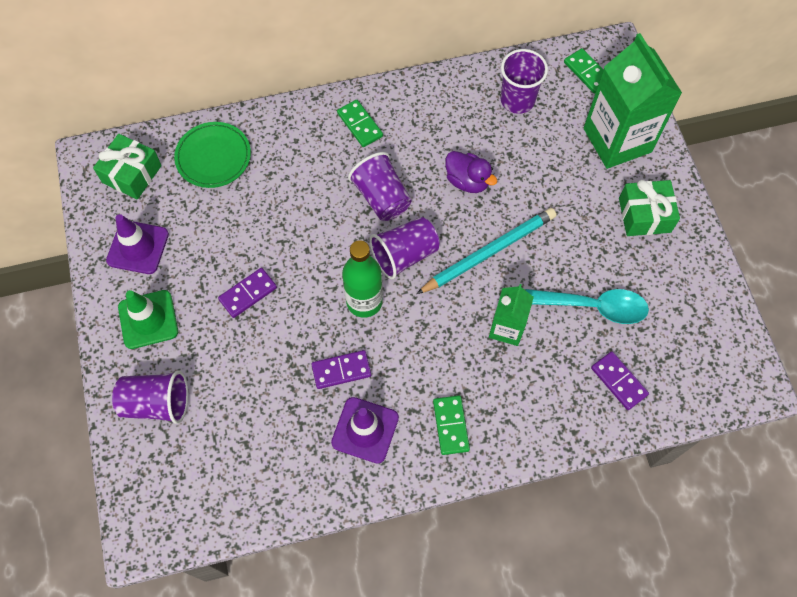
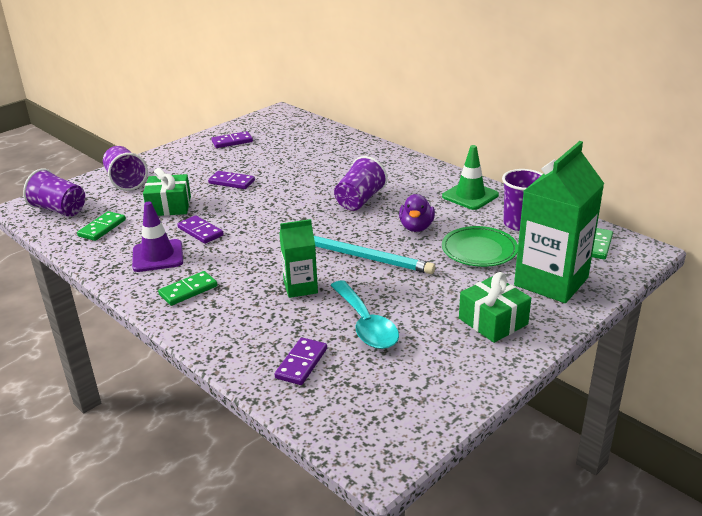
camera: 60 degrees right, 35 degrees down
(132, 174) = (282, 124): green gift -> green gift (169, 206)
(138, 247) = (232, 142): purple traffic cone -> purple domino
(148, 319) = (184, 160): green traffic cone -> green traffic cone (470, 196)
(213, 157) = (322, 140): green plate -> green plate (479, 250)
(360, 125) = (409, 174): green domino -> green domino (102, 228)
(364, 301) = (265, 222): green bottle -> none
(404, 255) = (321, 224): purple cup -> purple cup (59, 210)

